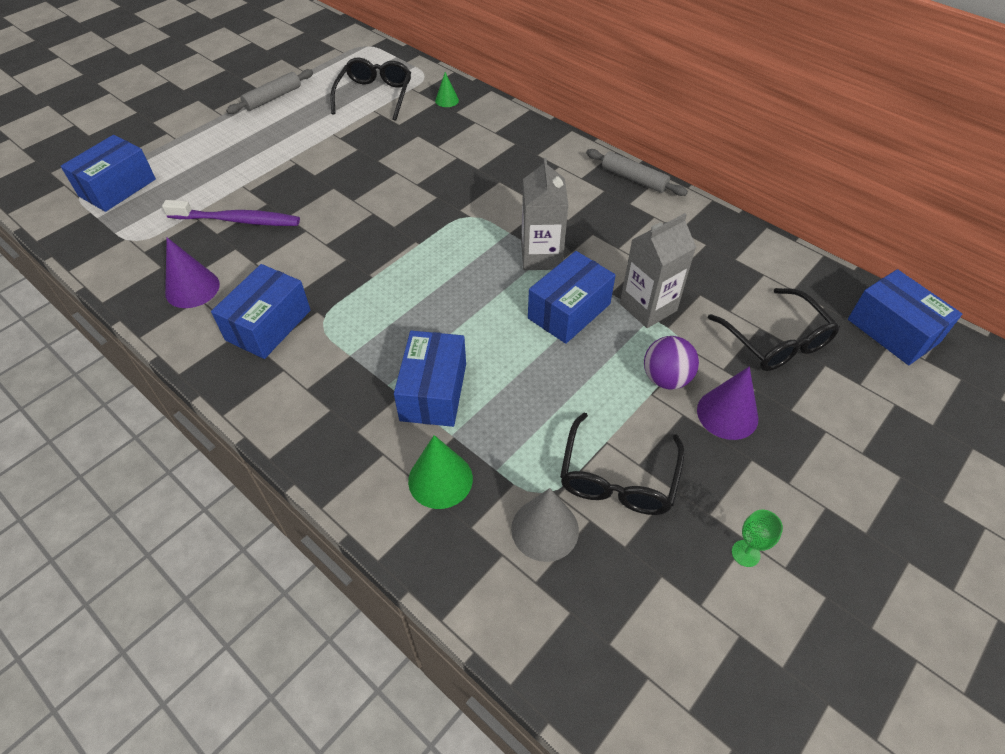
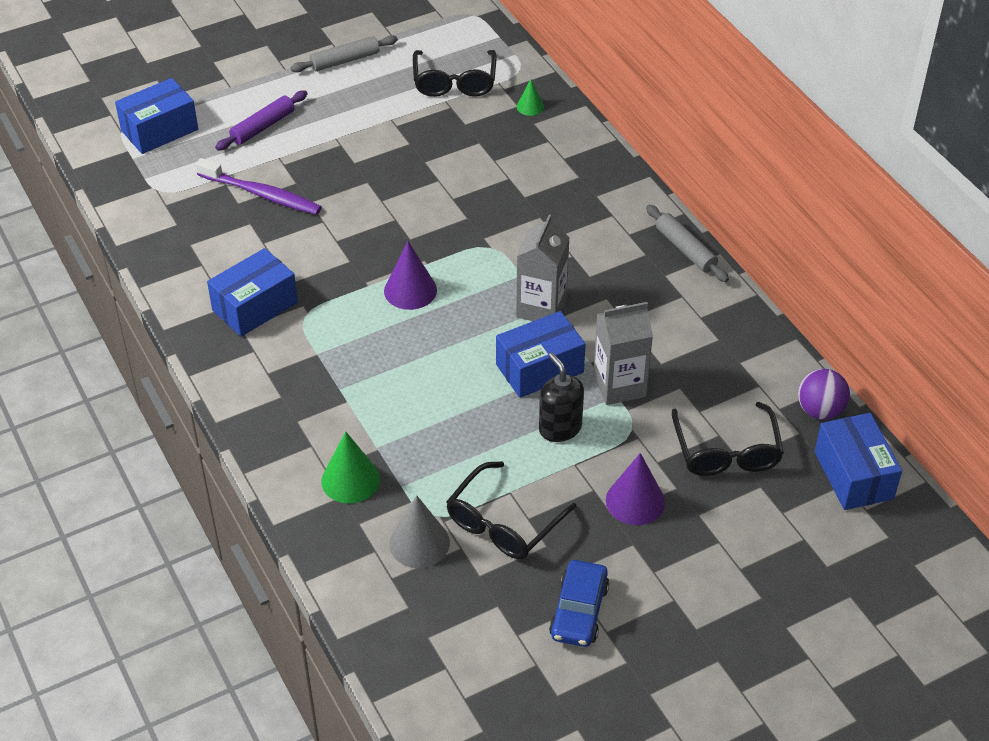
camera: 20 degrees right, 5 degrees down
(192, 288) = (199, 253): purple cone -> purple cone (410, 290)
(217, 164) = (263, 127): none -> purple rolling pin
(375, 95) = (454, 82): black glasses -> black glasses turned 150 degrees clockwise
(433, 392) = (377, 406): blue box -> none
(618, 362) = (560, 428): none -> black soap dispenser
(666, 378) = (596, 455): purple ball -> purple ball (820, 410)
(745, 553) = (579, 611): green goblet -> blue car

